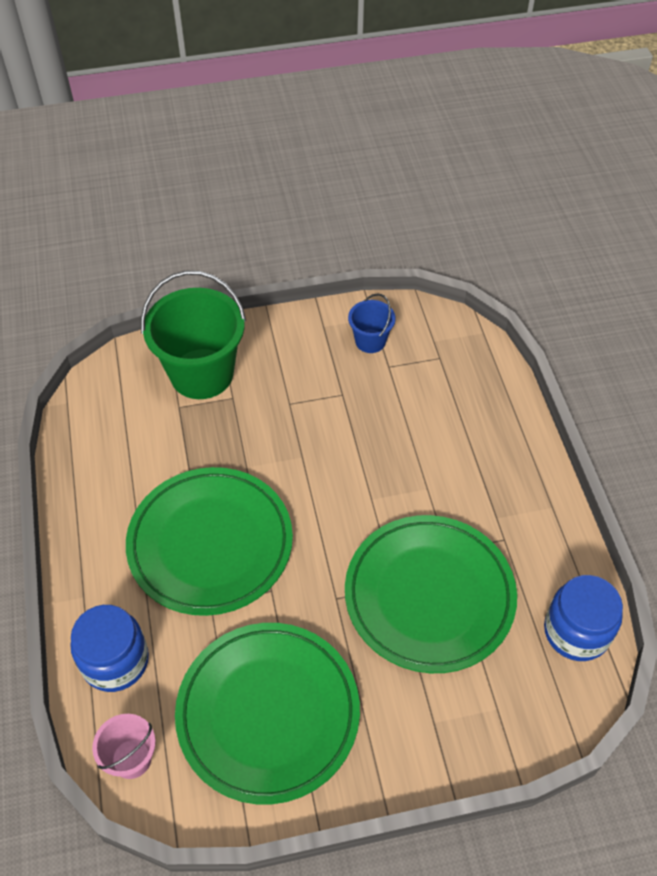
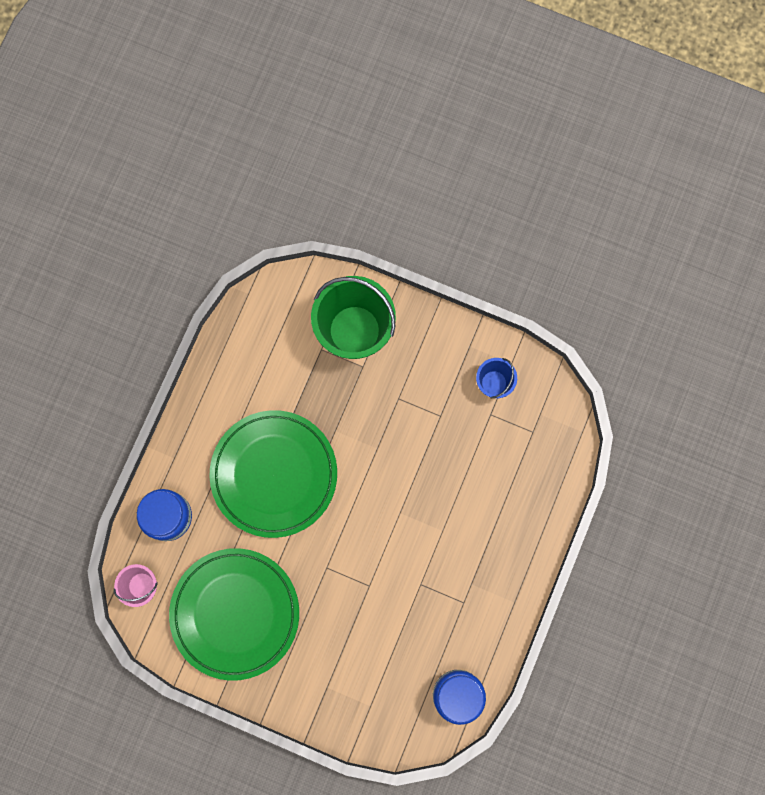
camera: 35 degrees right, 25 degrees up
(429, 596) = (385, 607): green plate -> none

